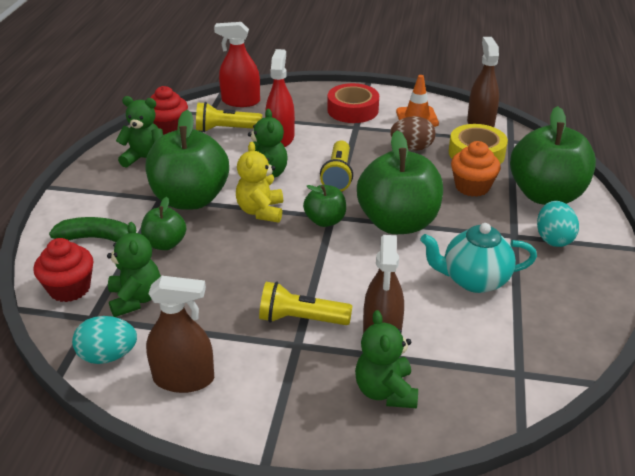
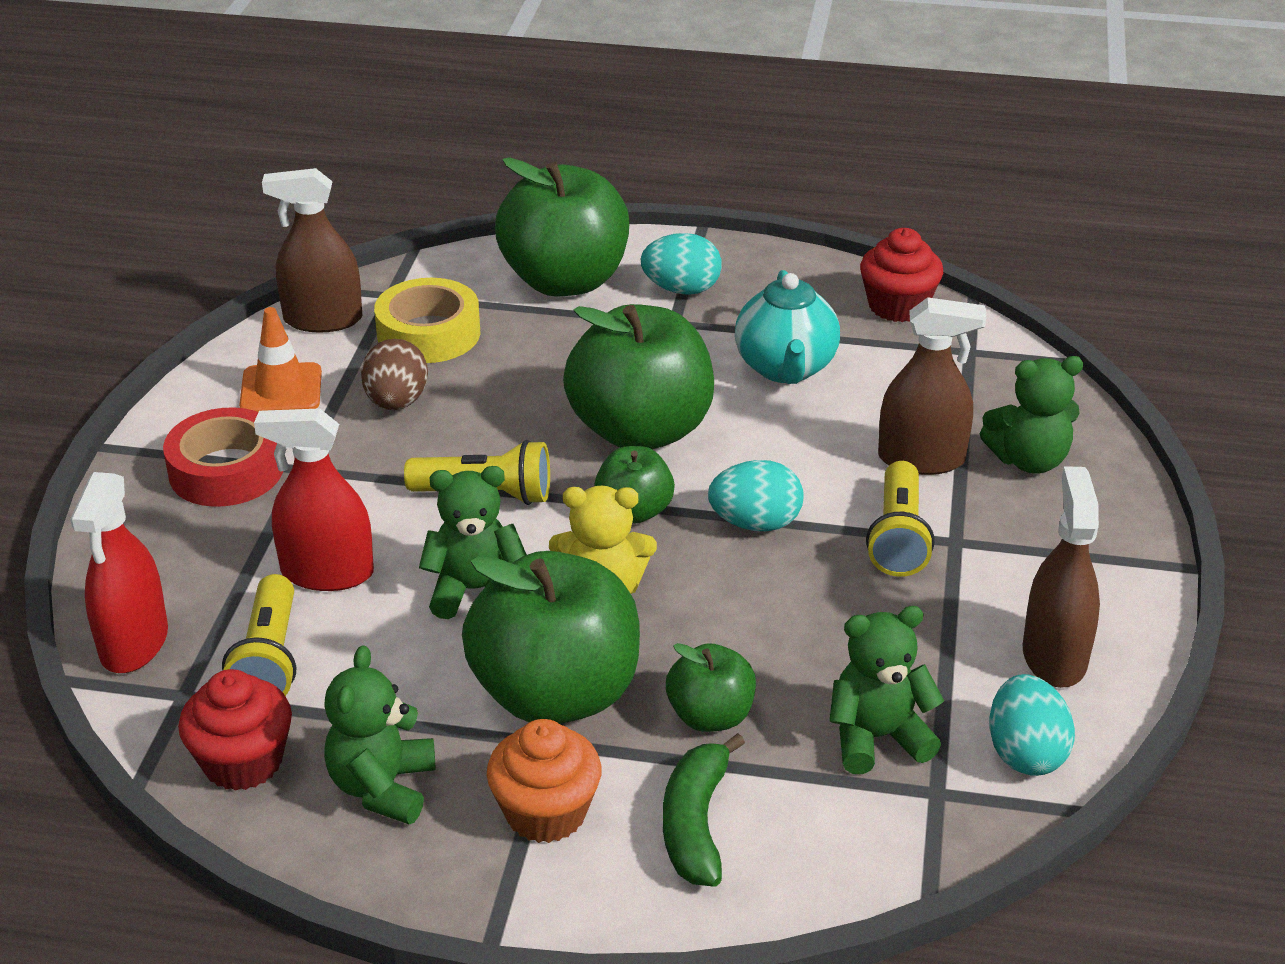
camera: 90 degrees left, 0 degrees up
(69, 288) = (859, 838): red cupcake -> red cupcake (898, 306)
(314, 262) = (755, 523): none -> turquoise egg
(472, 187) = (536, 347): orange cupcake -> orange cupcake (546, 812)

